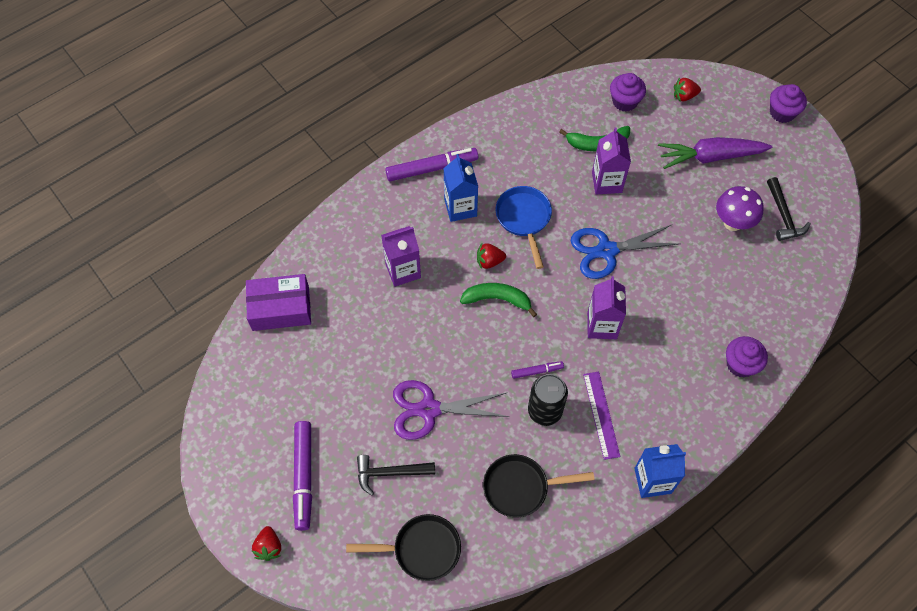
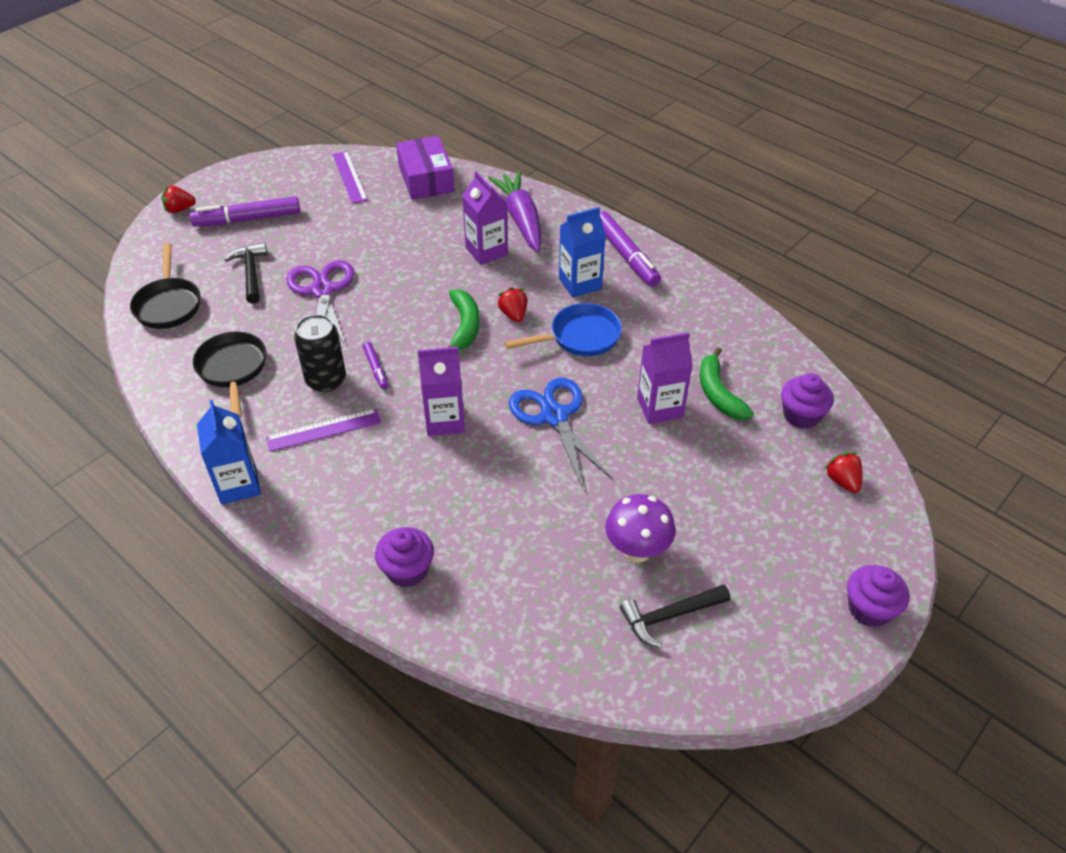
camera: 80 degrees right, 15 degrees down
(257, 377) = (349, 177): none -> purple ruler
(710, 157) = (744, 518): purple carrot -> purple carrot (521, 219)

